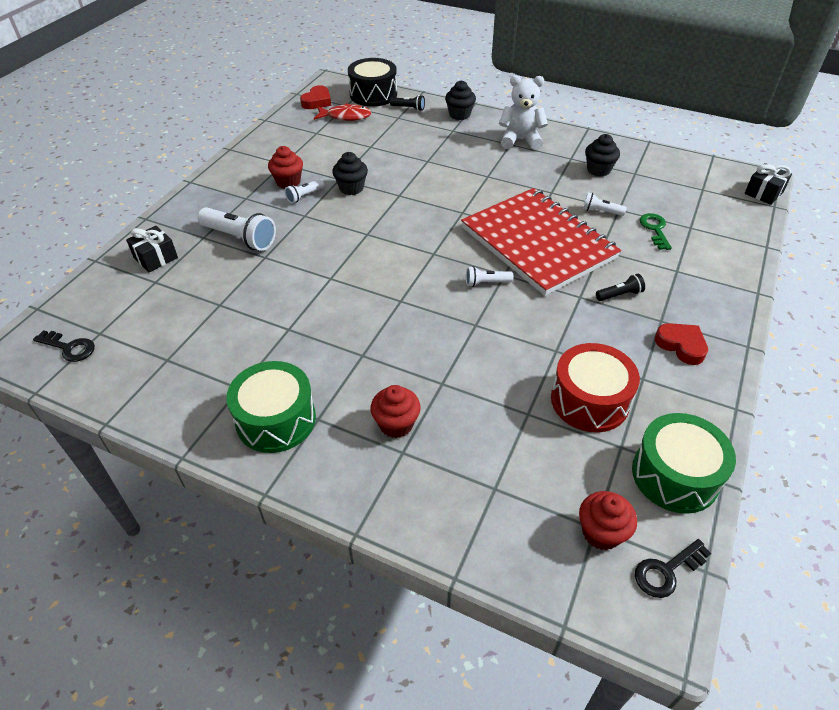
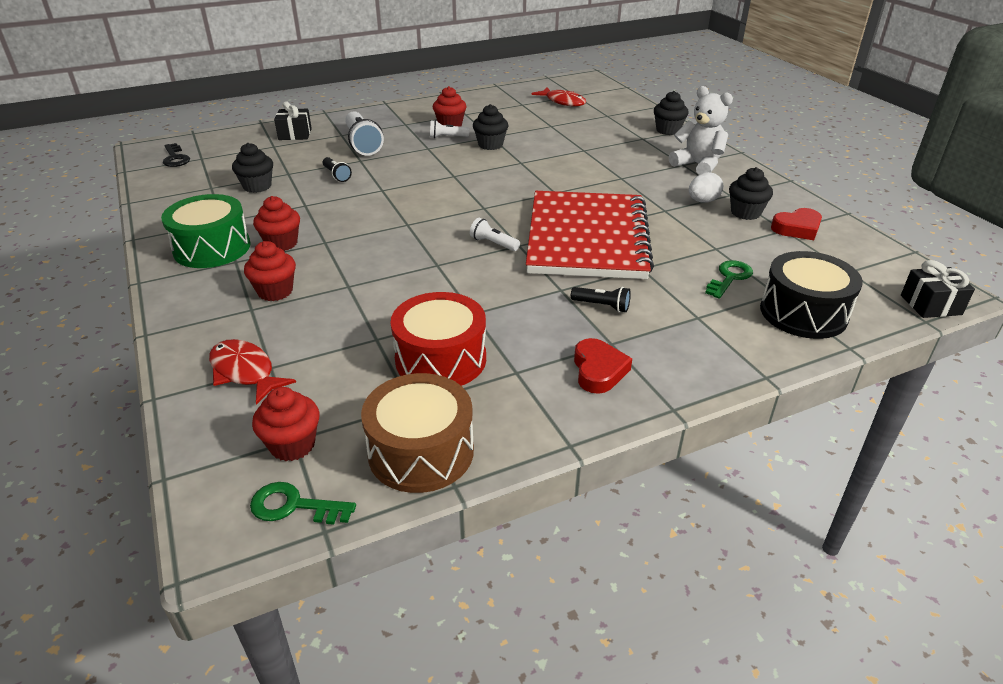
camera: 40 degrees right, 10 degrees down
(212, 334) = (257, 186): none -> black cupcake
(317, 101) = (556, 86): red heart -> red heart (797, 228)
(329, 378) = (281, 243): none -> red cupcake
(373, 94) = (611, 95): black drum -> black drum (803, 313)
(408, 108) = (627, 112): black flashlight -> black flashlight (337, 175)
(484, 506) = (245, 372): none -> red fish
(563, 172) = (703, 201): none -> white egg
(601, 211) = (692, 242): white flashlight -> none
(666, 571) = (294, 506): black key -> green key
(675, 475) = (421, 451): green drum -> brown drum

